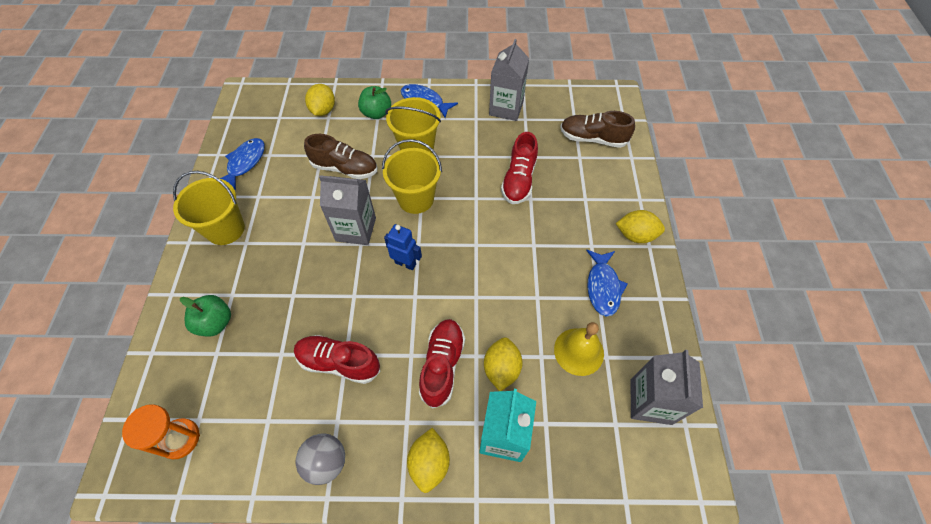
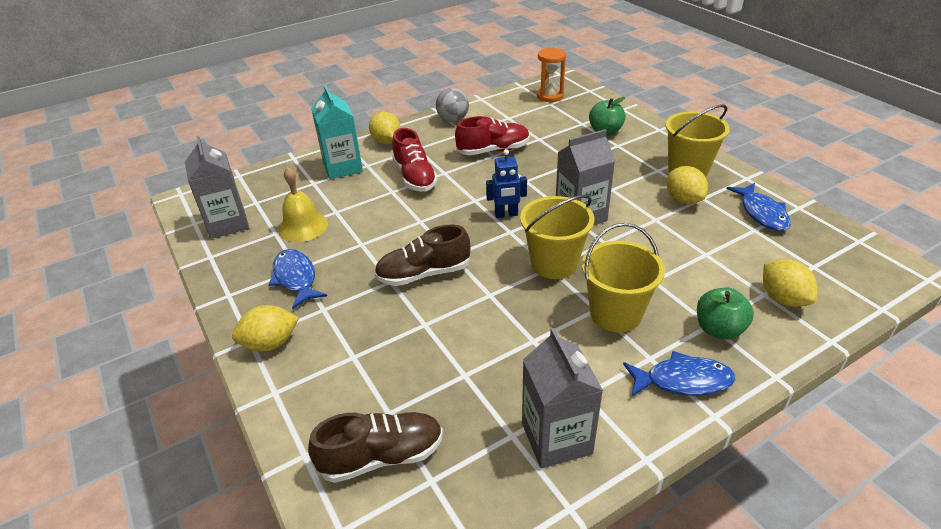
camera: 150 degrees right, 20 degrees down
(345, 168) = (662, 254): brown shoe -> brown shoe (423, 274)
(501, 369) = (365, 193): yellow lemon -> yellow lemon (683, 200)
(519, 180) = (454, 338): red shoe -> none

